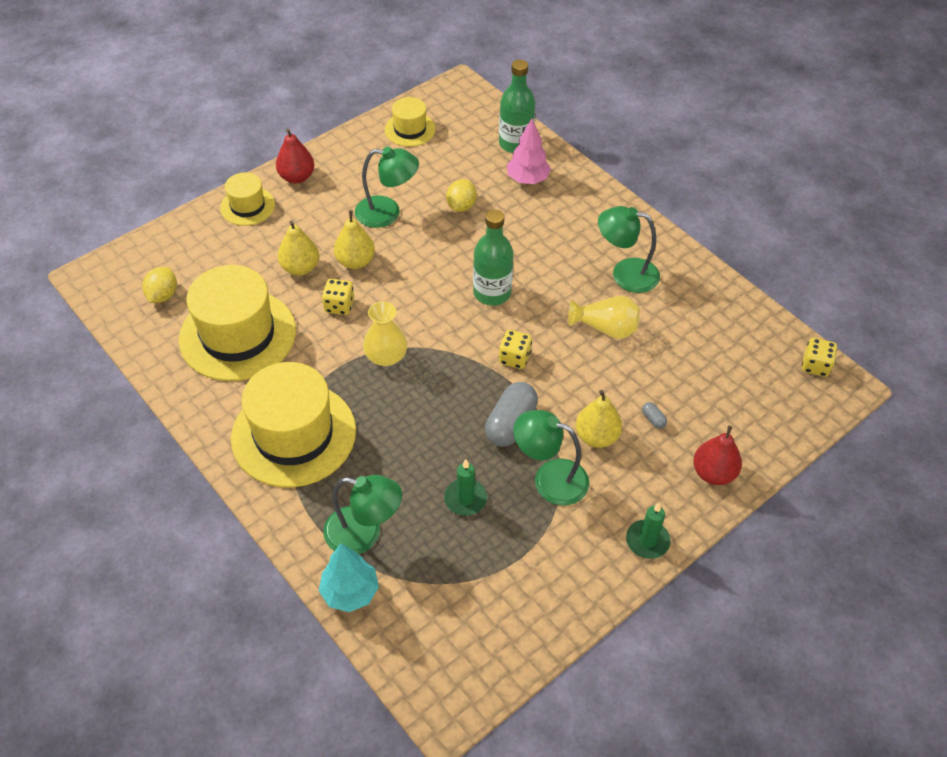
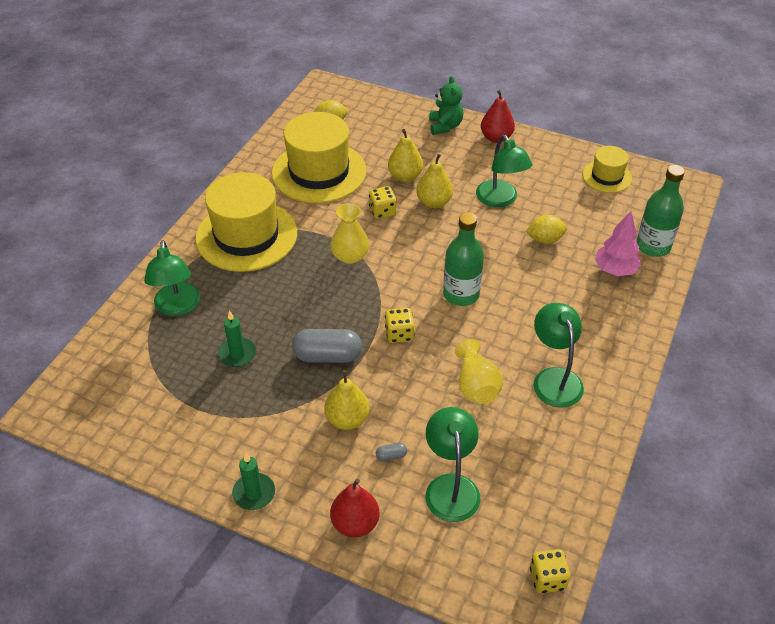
camera: 65 degrees right, 5 degrees down
(247, 206) = (445, 126): yellow hat -> green teddy bear
(350, 592) = (124, 319): turquoise tree -> none
(550, 478) = (285, 401): green lamp -> green lamp (451, 487)
(653, 419) = (391, 456): grey capsule -> grey capsule turned 45 degrees clockwise

